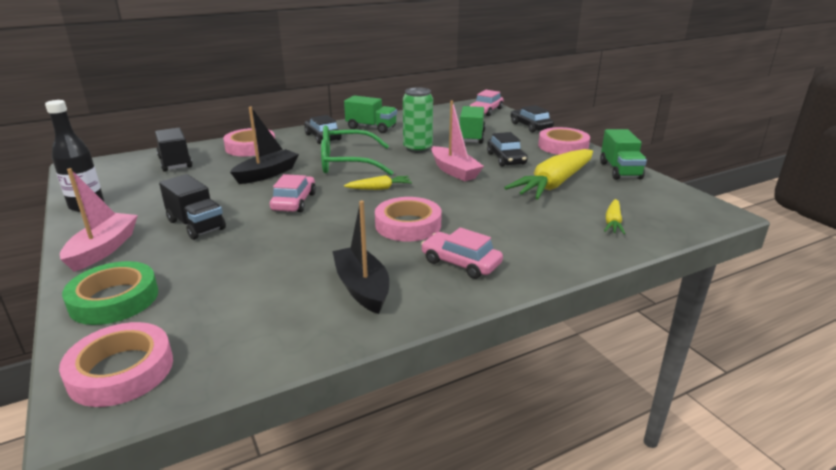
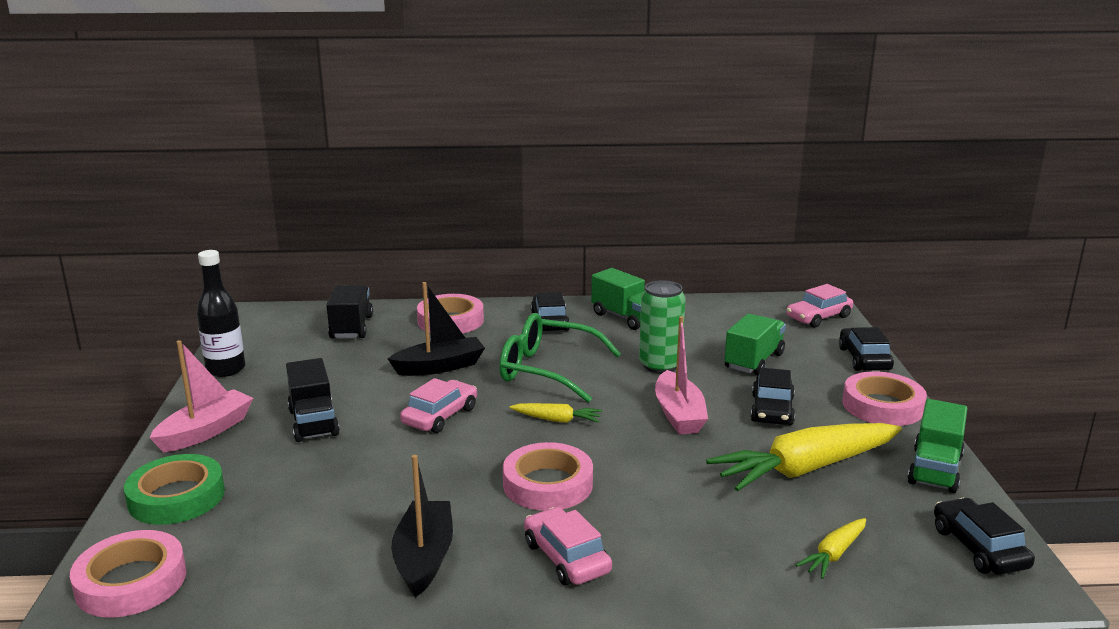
camera: 25 degrees right, 5 degrees down
(679, 202) = (979, 548): none -> black car

